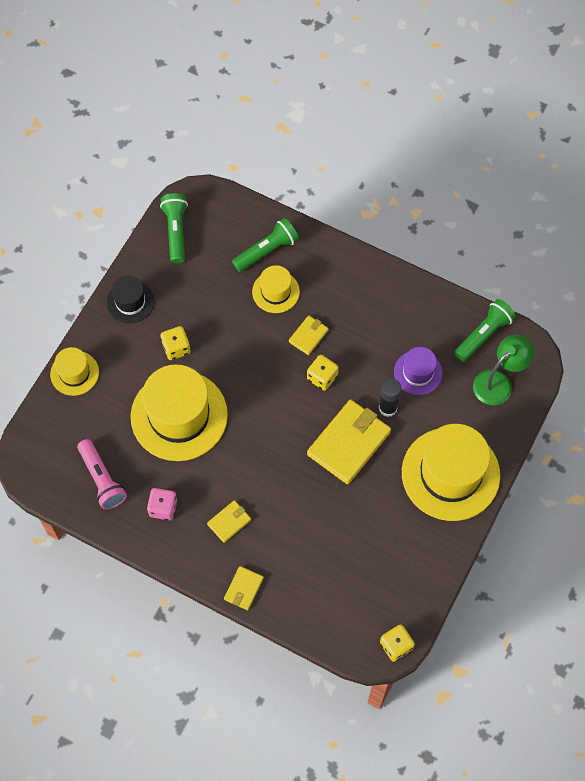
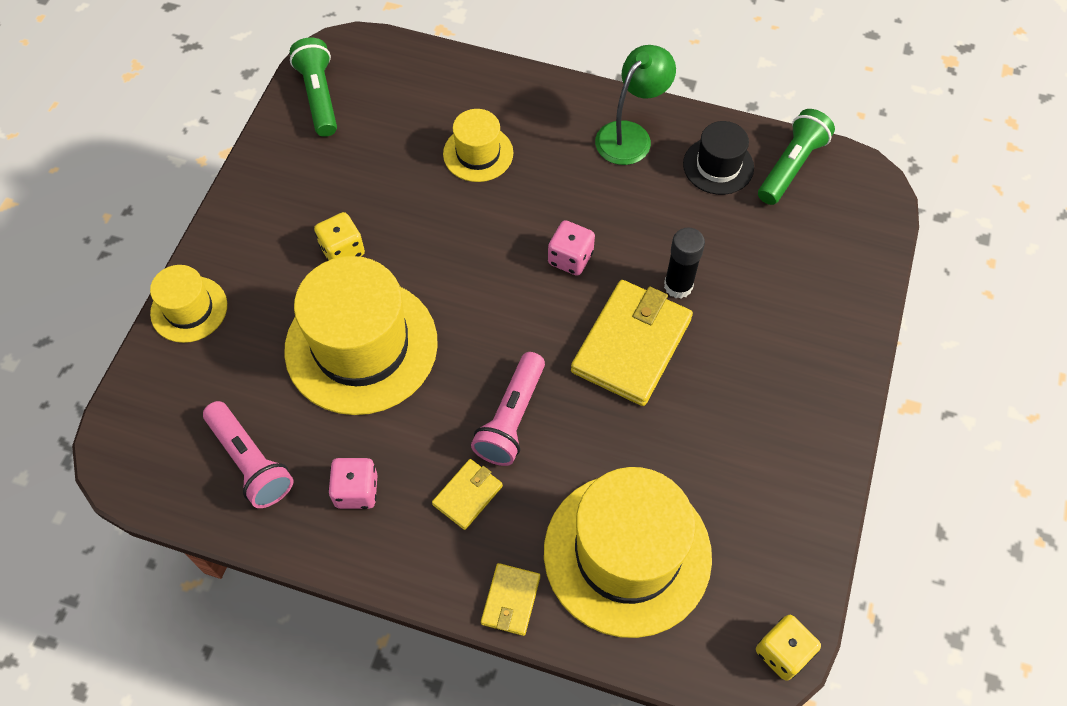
camera: 10 degrees left, 5 degrees down
(130, 302) = (264, 197): black hat -> black hat (718, 166)
(264, 478) = (511, 418): none -> pink flashlight
(267, 251) = (455, 103): green flashlight -> none
(308, 336) = (538, 205): yellow wallet -> none
(322, 377) = (570, 258): yellow dice -> pink dice
(418, 372) = (710, 230): purple hat -> none
(450, 474) = (796, 365): yellow hat -> yellow hat (627, 553)
(498, 382) = (831, 226): green lamp -> green lamp (630, 135)

